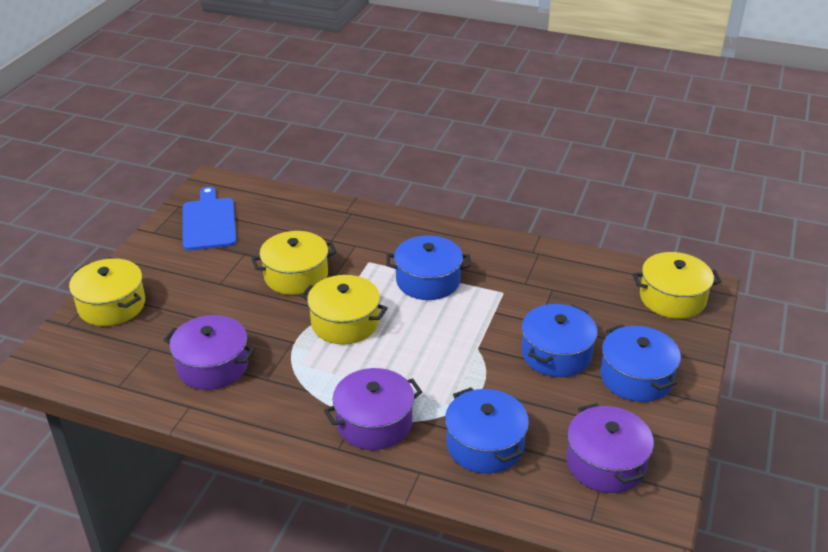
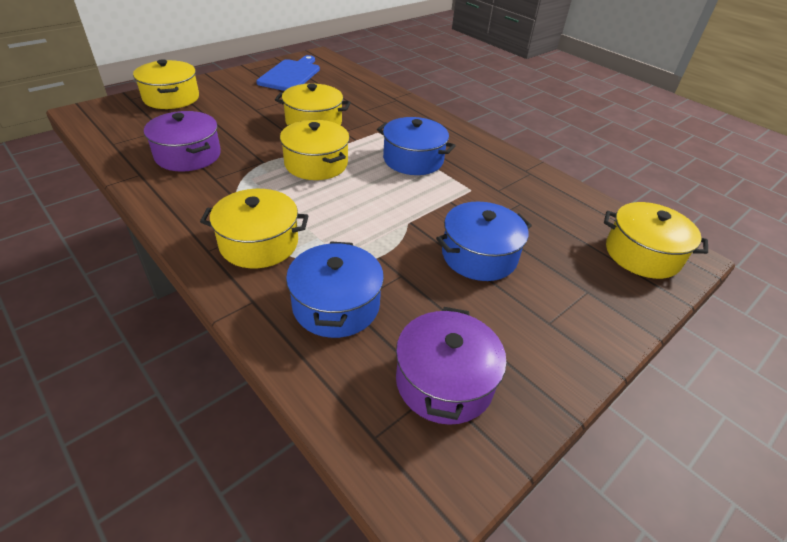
camera: 25 degrees right, 5 degrees up
(374, 422) = (259, 243): purple pot -> yellow pot
(636, 377) = (547, 310): blue pot -> none

